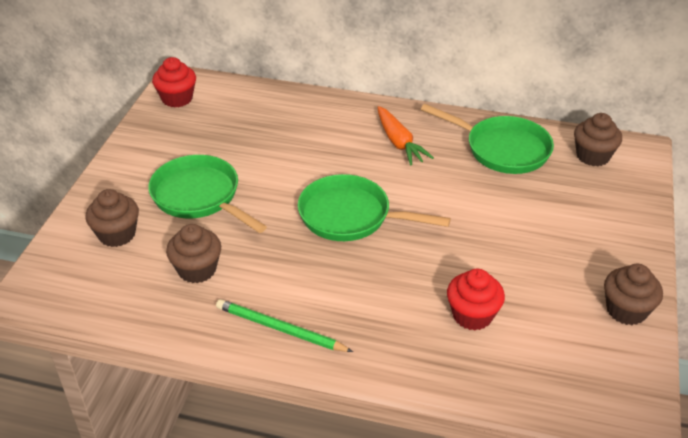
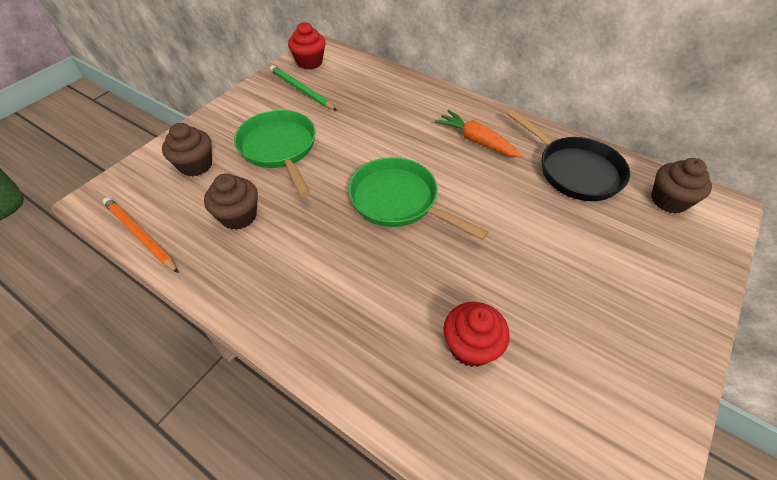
camera: 20 degrees right, 10 degrees up
(103, 313) = (140, 235): none -> orange pencil
(280, 329) = (276, 300): green pencil -> green pencil (301, 90)
(399, 142) = (476, 141): orange carrot -> orange carrot turned 135 degrees clockwise
(502, 149) = (574, 171): green pan -> black pan
(626, 310) = (651, 398): brown cupcake -> none

